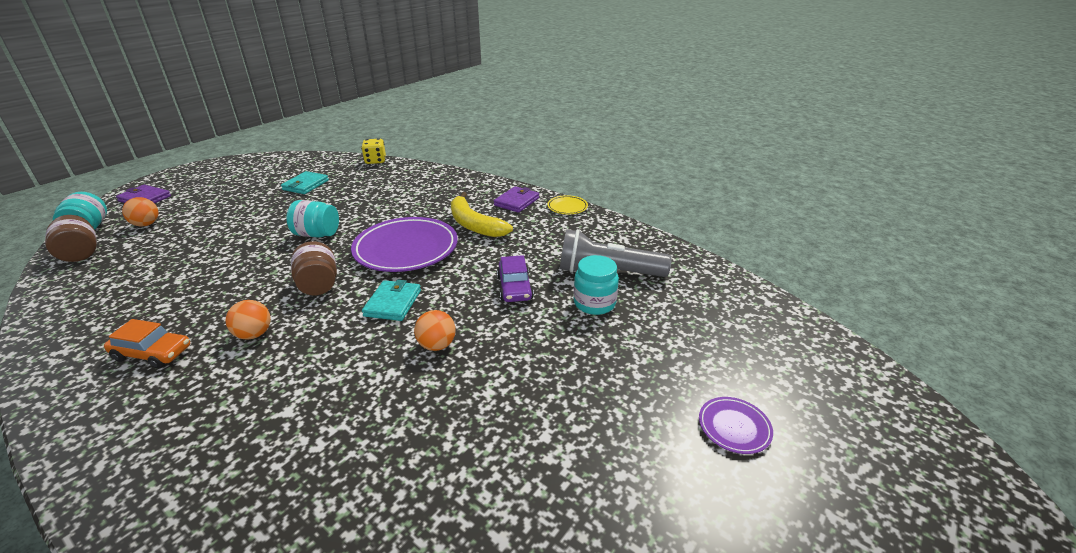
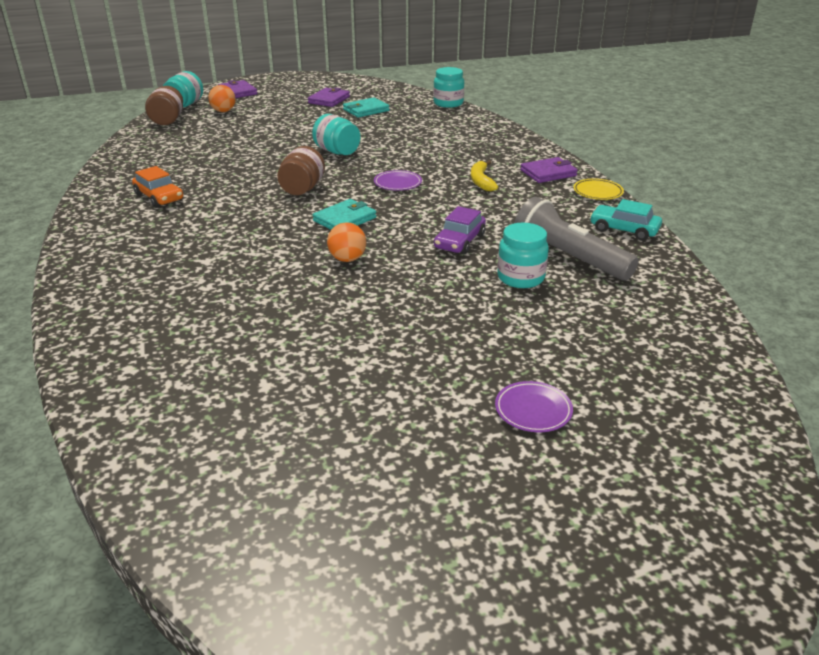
camera: 35 degrees right, 0 degrees up
(254, 334) = (228, 207): orange ball -> none
(258, 183) = (329, 100): none -> purple wallet
(375, 161) = (448, 103): yellow dice -> turquoise jar
(406, 249) = (397, 183): purple plate -> purple plate, size x0.45
(474, 224) = (481, 181): yellow banana -> yellow banana, size x0.62
(616, 233) = (624, 229): none -> turquoise car

